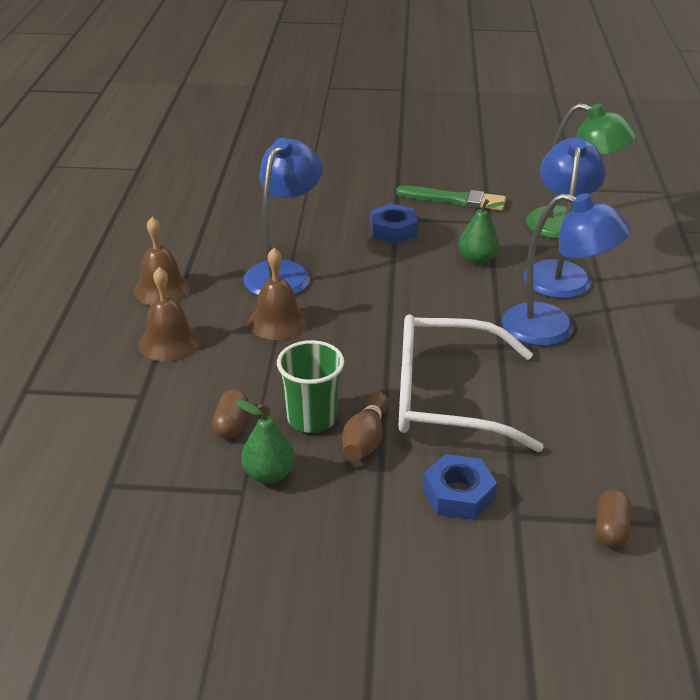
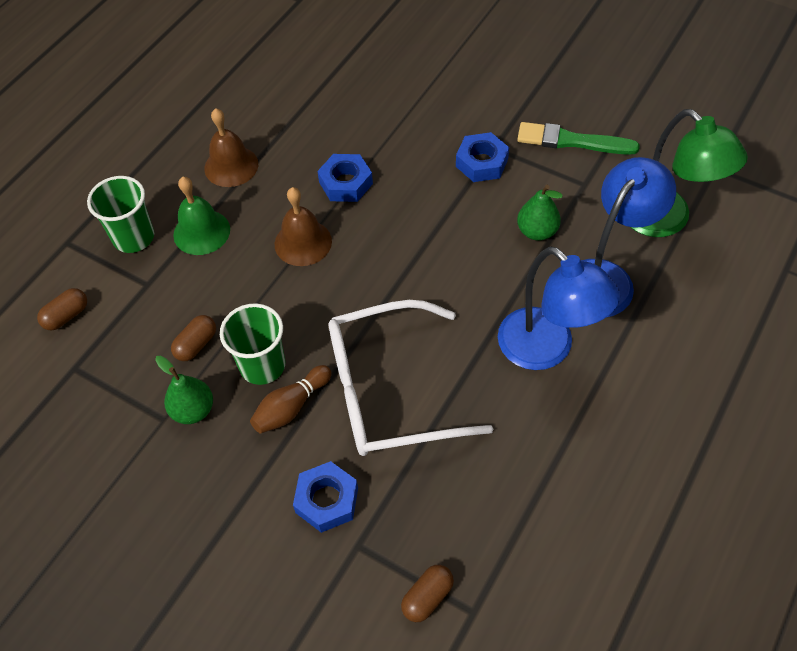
camera: 30 degrees right, 20 degrees up
(69, 446) = (66, 316): none -> brown capsule
(99, 366) = (133, 237): none -> green cup
(169, 342) = (201, 232): brown bell -> green bell
(284, 272) = (346, 183): blue lamp -> blue nut
(446, 398) = (388, 391): white glasses -> white glasses turned 45 degrees counterclockwise
(455, 200) = (572, 141): green brush -> green brush turned 150 degrees clockwise

